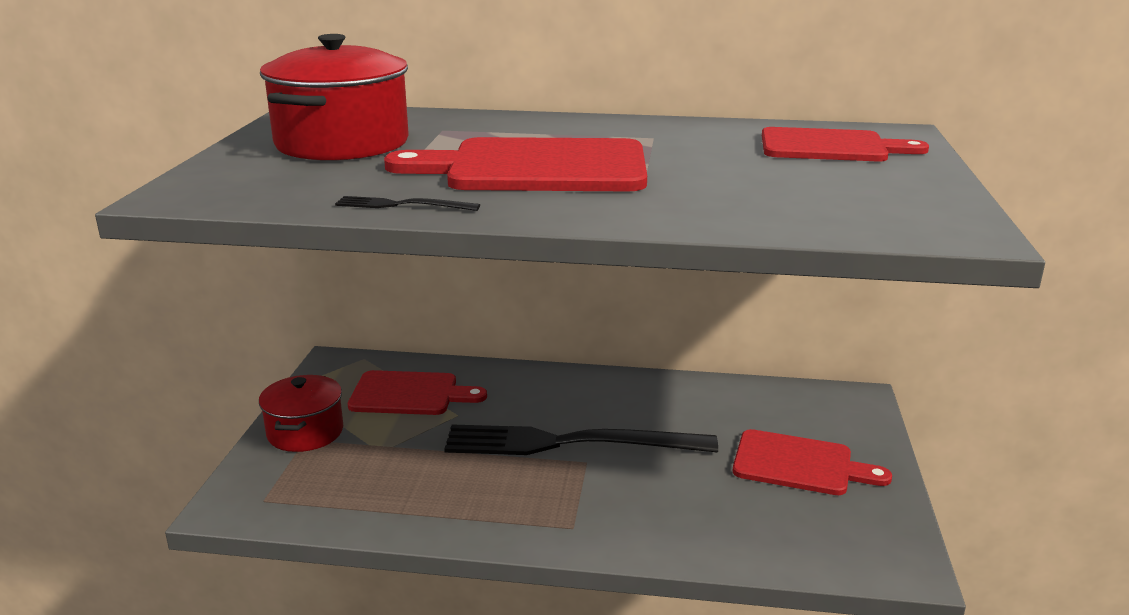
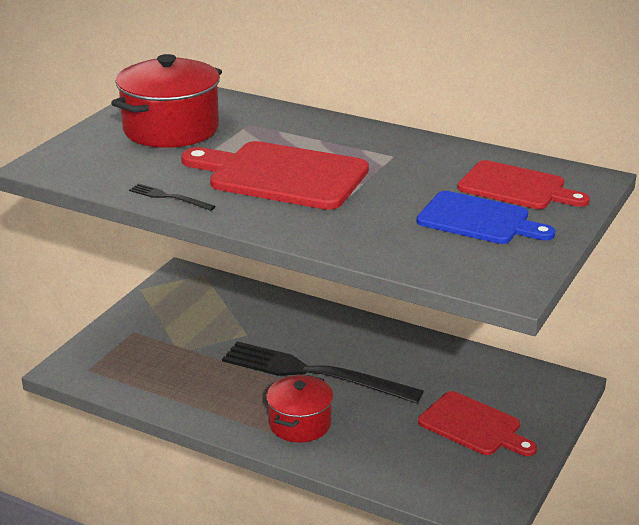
camera: 20 degrees right, 5 degrees up
(305, 432) = (135, 326): red pot -> red pot (300, 424)
(409, 394) = (221, 311): red cutting board -> none
(830, 178) = (478, 220): none -> blue cutting board

